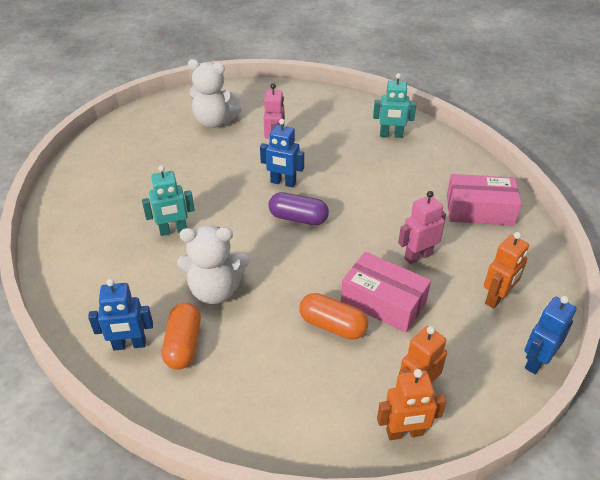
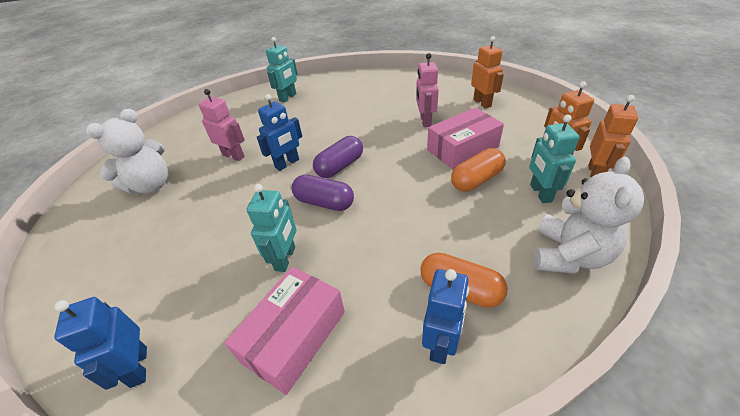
camera: 60 degrees left, 0 degrees up
(215, 290) = (396, 244): white teddy bear -> white teddy bear (568, 255)
(244, 227) = (324, 202): none -> purple capsule
(338, 383) = (540, 193): none -> turquoise robot
(479, 210) = (397, 86): pink box -> pink box (294, 336)
(536, 361) = (541, 105): blue robot -> blue robot (138, 367)

